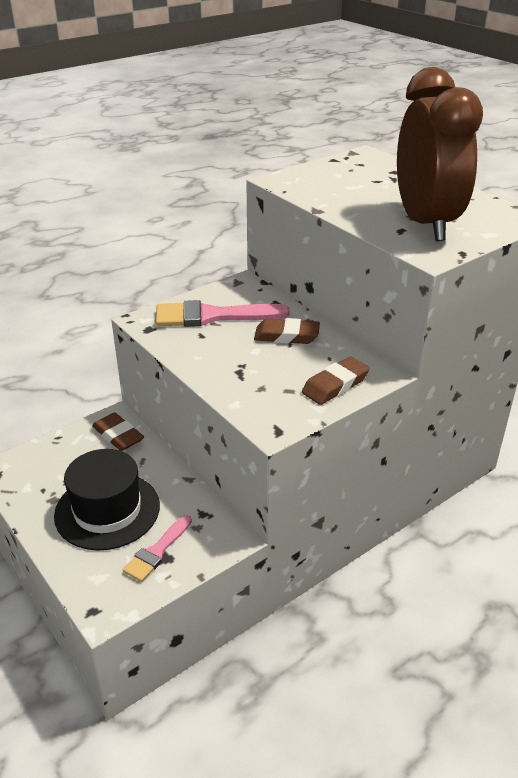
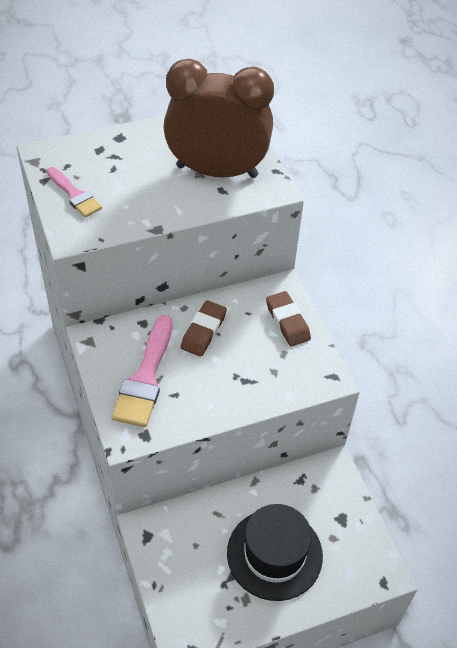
camera: 75 degrees left, 15 degrees up
(118, 435) = (173, 528): brown eraser -> none
(157, 551) = (333, 523): pink brush -> pink brush (74, 195)

